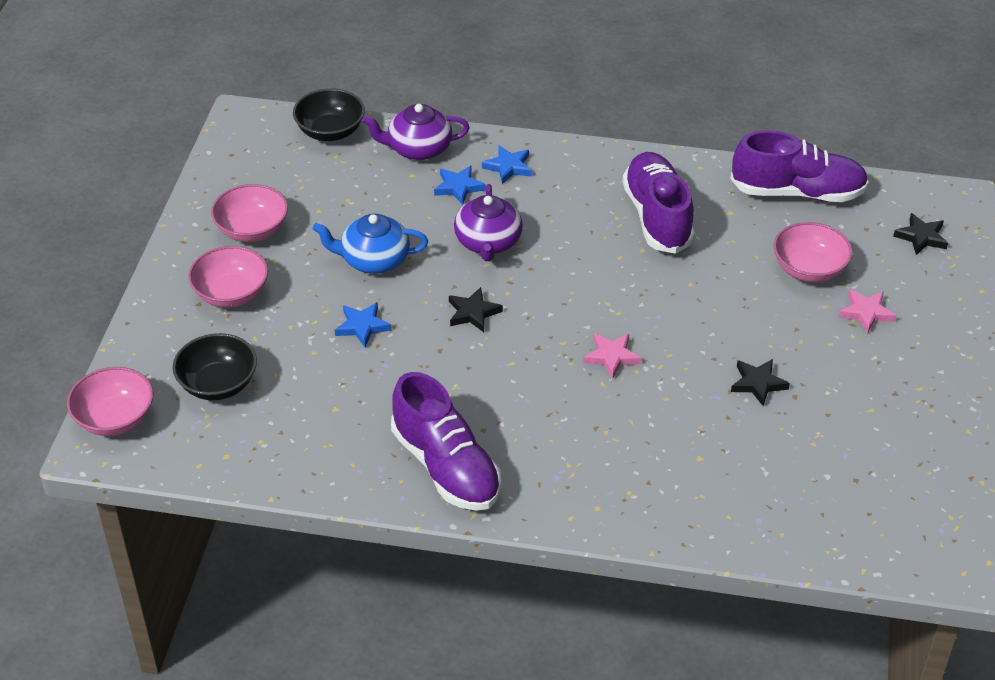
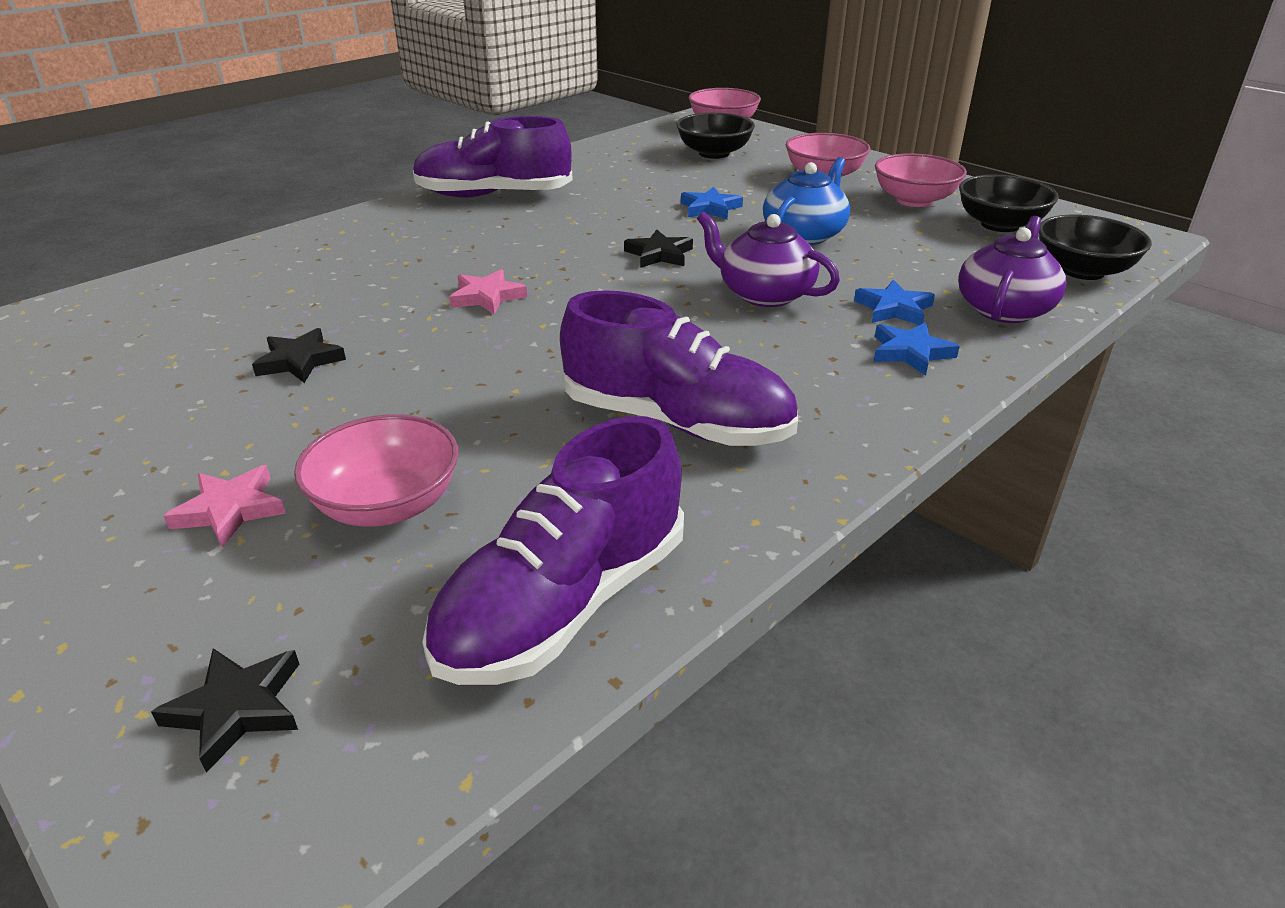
camera: 125 degrees right, 10 degrees down
(272, 179) = (999, 225): none -> black bowl

